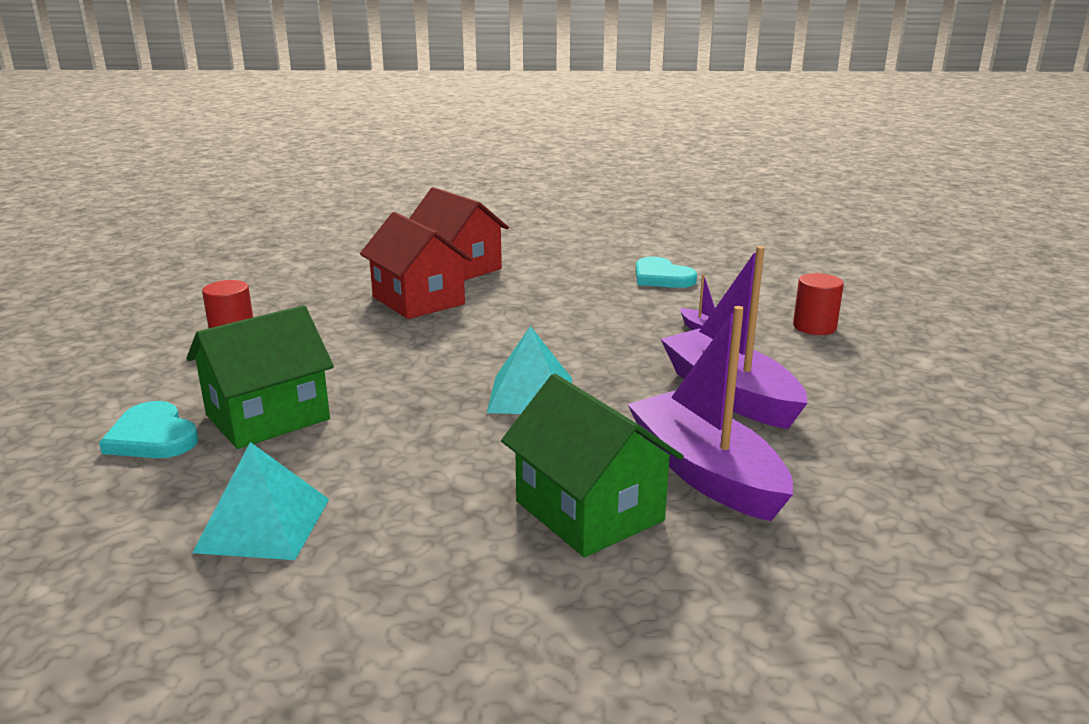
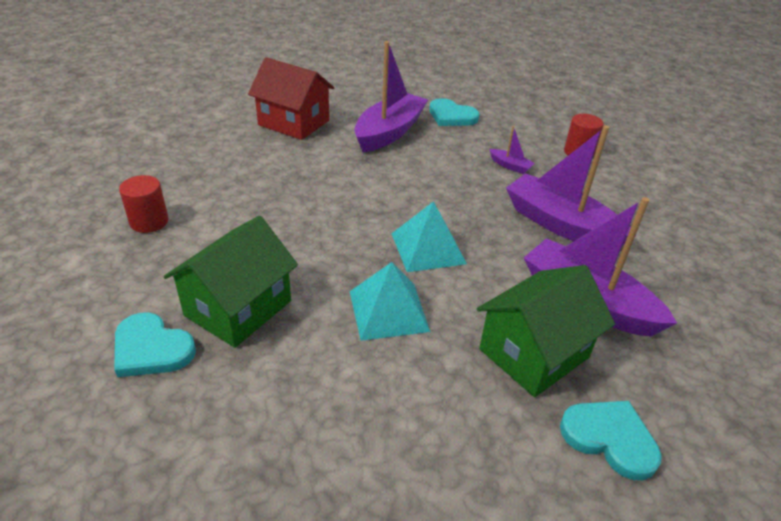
camera: 20 degrees left, 15 degrees up
(263, 524) = (307, 422): turquoise pyramid -> turquoise pyramid (388, 310)
(418, 300) = (284, 162): red house -> none
(568, 285) = (389, 132): none -> purple boat
(589, 511) = (534, 353): green house -> green house turned 75 degrees counterclockwise
(626, 610) = (610, 438): none -> turquoise heart

